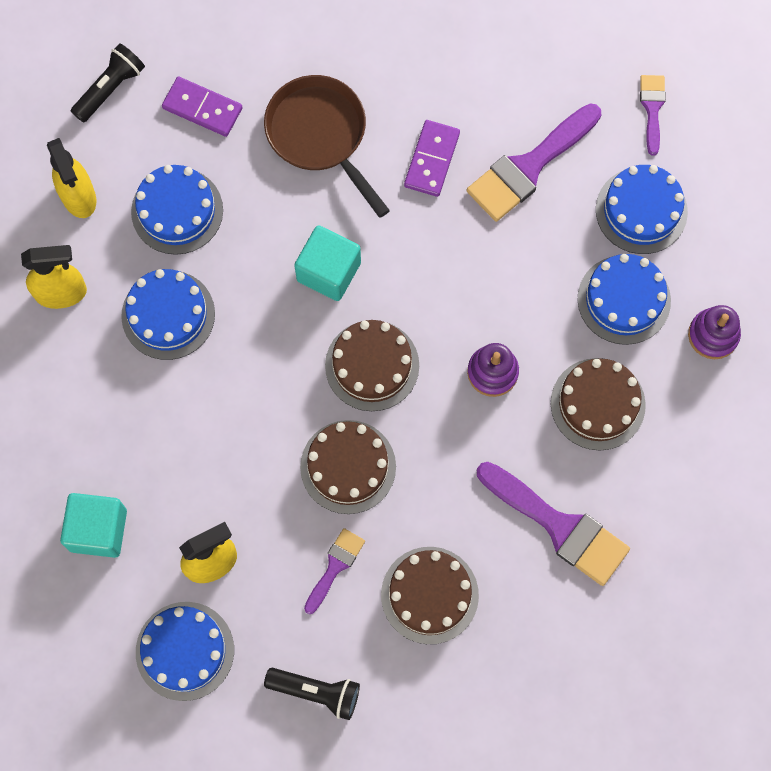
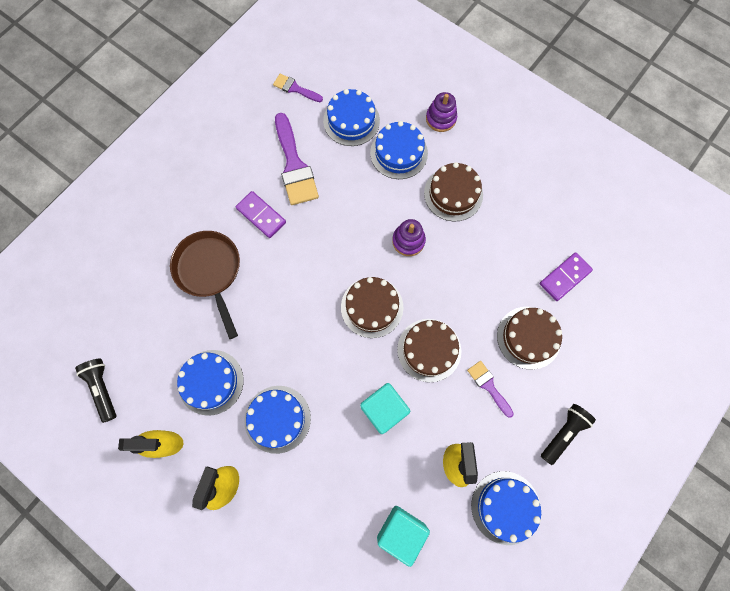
camera: 65 degrees left, 0 degrees up
(202, 108) = (151, 335): purple domino -> purple domino (565, 277)
(320, 135) = (210, 272): brown pan -> brown pan turned 75 degrees clockwise
(328, 271) = (300, 306): turquoise cube -> turquoise cube (384, 409)
(559, 526) = (516, 247): purple brush -> none

